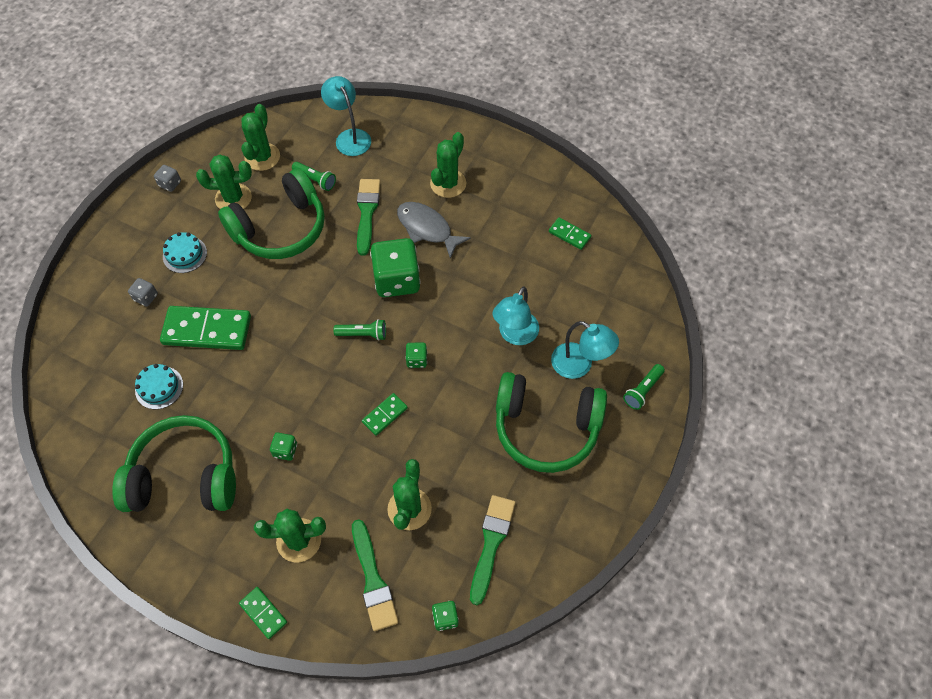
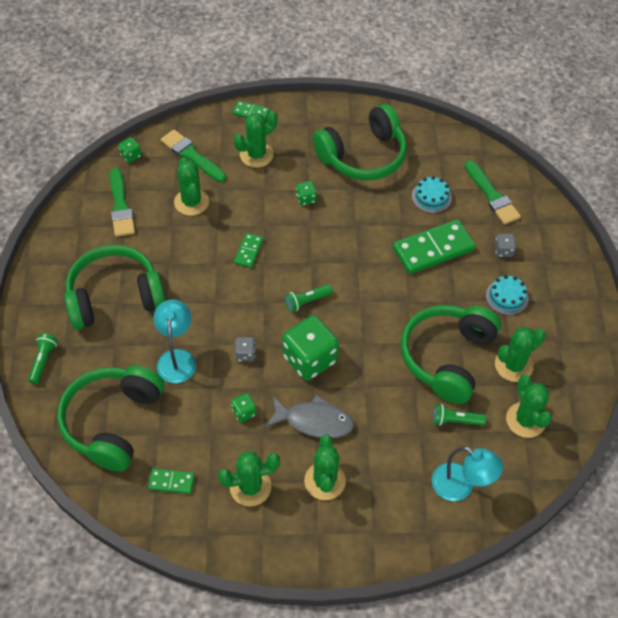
camera: 150 degrees right, 5 degrees down
(170, 184) = (581, 351): grey dice -> grey dice (245, 354)
(367, 213) = (381, 410): green brush -> green brush (492, 195)
(417, 360) = (249, 301): green dice -> green dice (244, 412)
(508, 204) = (250, 487): none -> green cactus
(579, 365) = (107, 358): turquoise lamp -> none
(598, 304) = (112, 422): none -> green headphones

